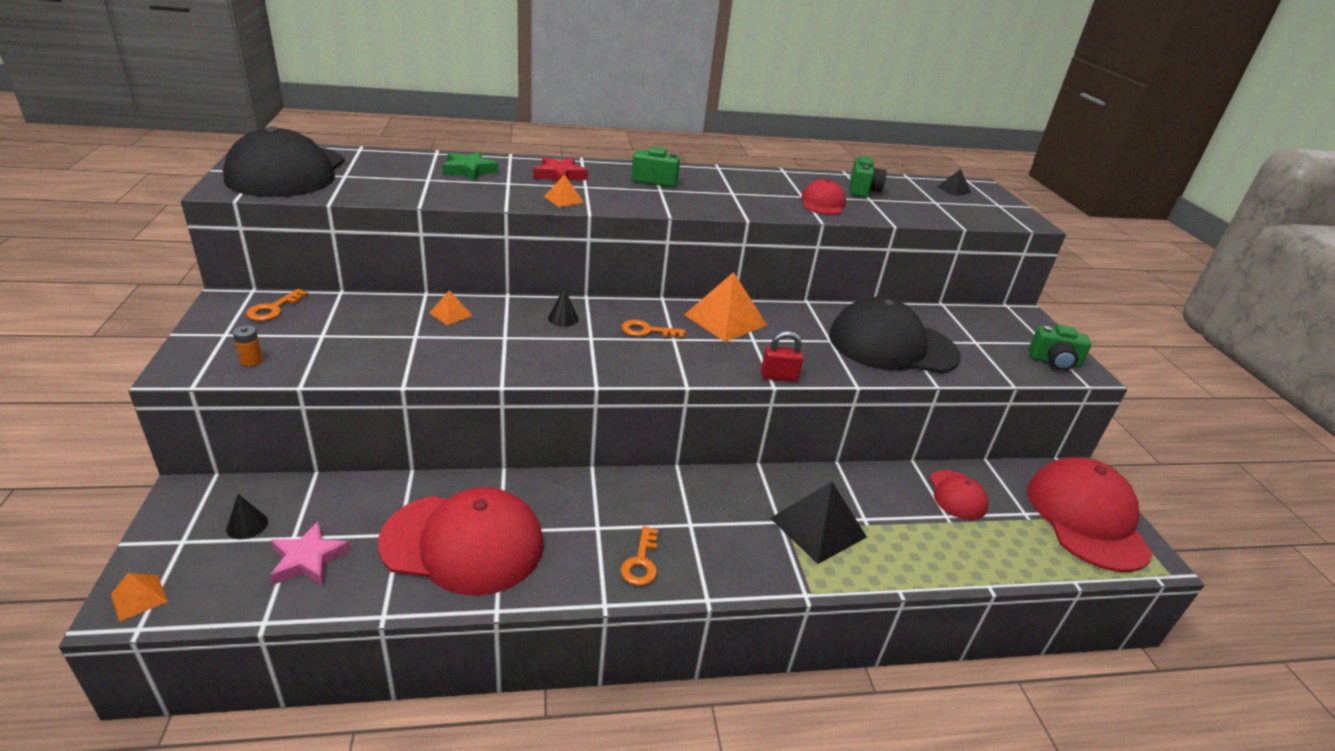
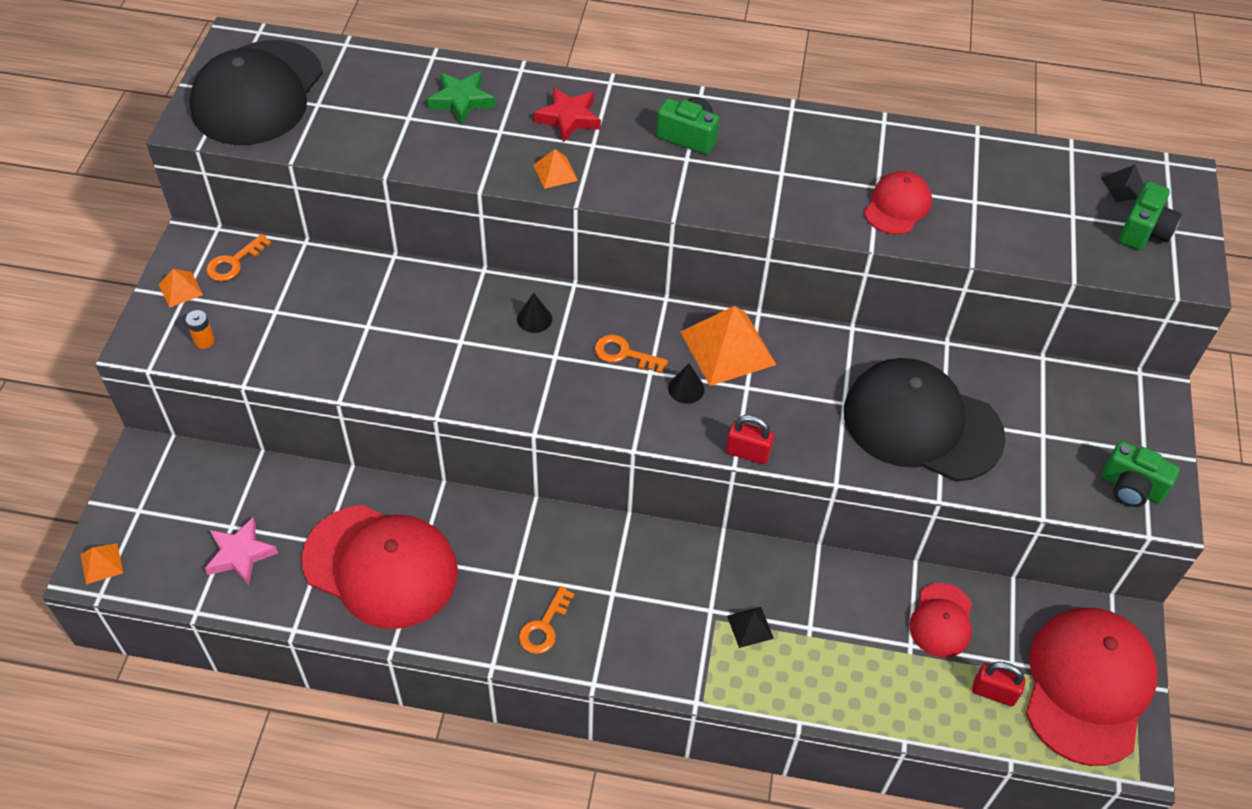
camera: 20 degrees right, 20 degrees up
(247, 525) = (193, 503): black cone -> black cone (686, 388)
(450, 314) = (412, 295): orange pyramid -> orange pyramid (180, 289)
(818, 527) = (750, 627): black pyramid -> black pyramid, size x0.48
(862, 190) = (976, 179): green camera -> green camera (1143, 231)
(1027, 536) = (993, 692): none -> red padlock

